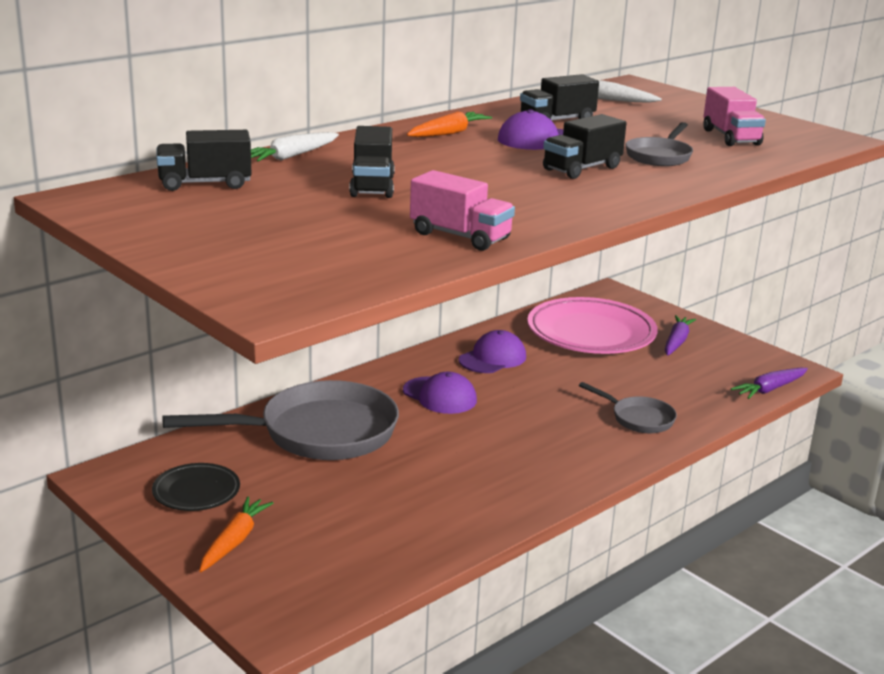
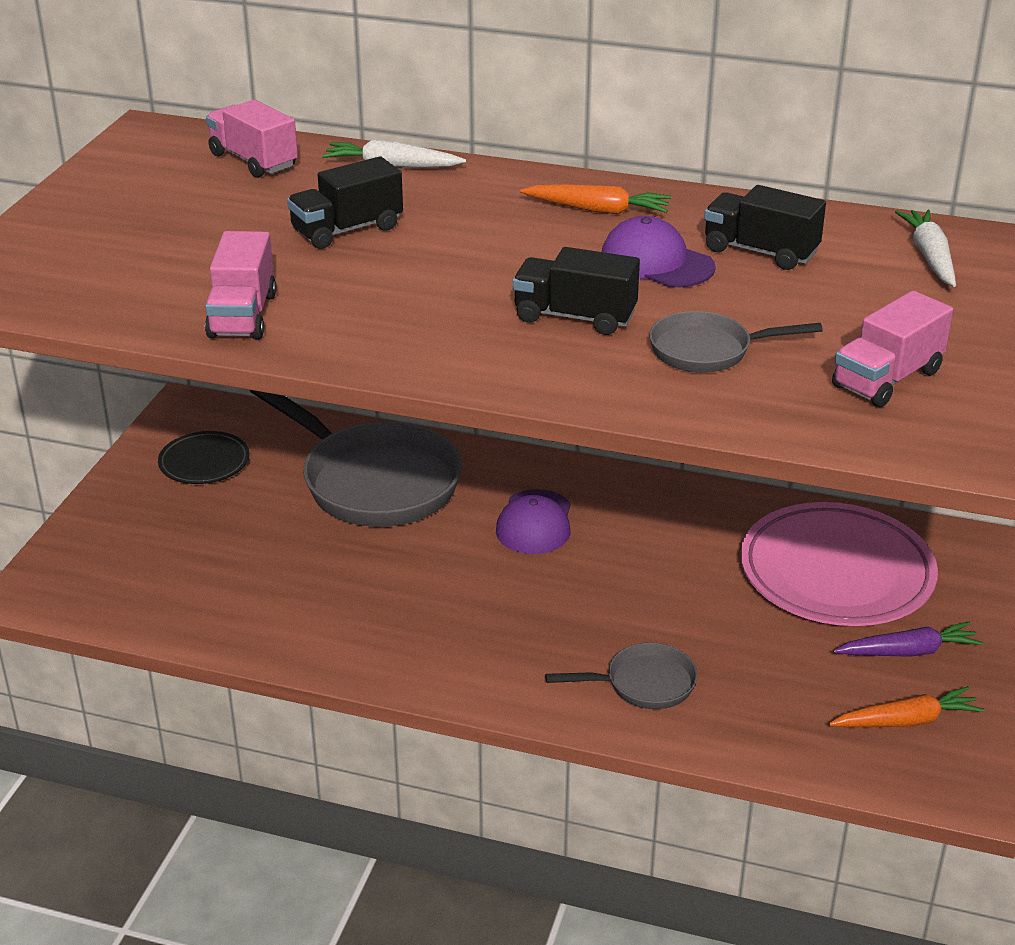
camera: 60 degrees right, 10 degrees up
(205, 184) = (253, 161): black truck -> pink truck
(234, 541) = (142, 517): orange carrot -> orange carrot (906, 721)
(492, 358) = (669, 525): purple cap -> none
(638, 418) = (643, 684): grey pan -> grey pan turned 105 degrees counterclockwise
(770, 389) = (866, 778): purple carrot -> none

